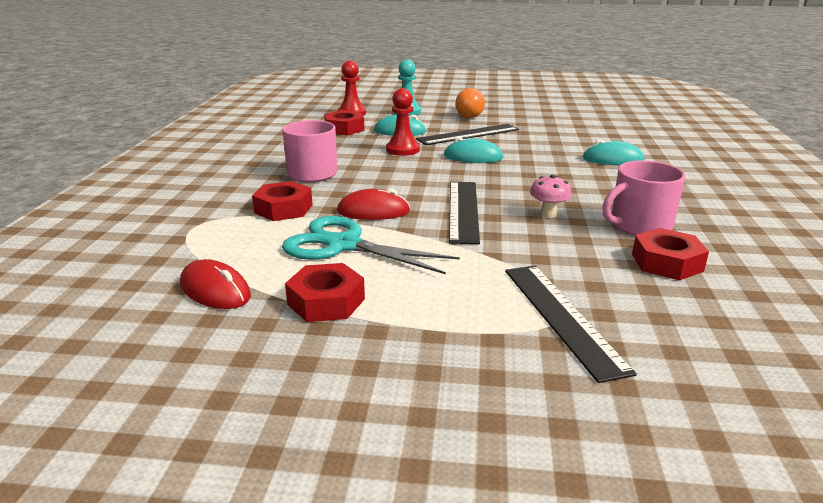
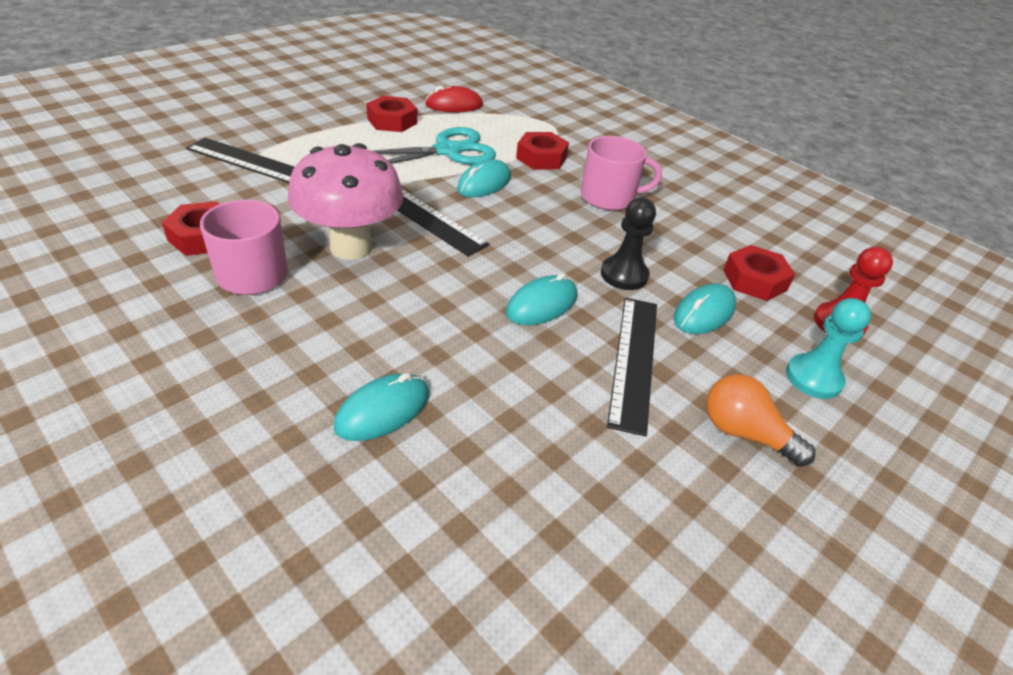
camera: 125 degrees right, 15 degrees up
(373, 211) = (484, 183): red mouse -> turquoise mouse
(402, 150) = (624, 275): red pawn -> black pawn
(548, 214) = (351, 247): pink mushroom -> pink mushroom, size x2.35

